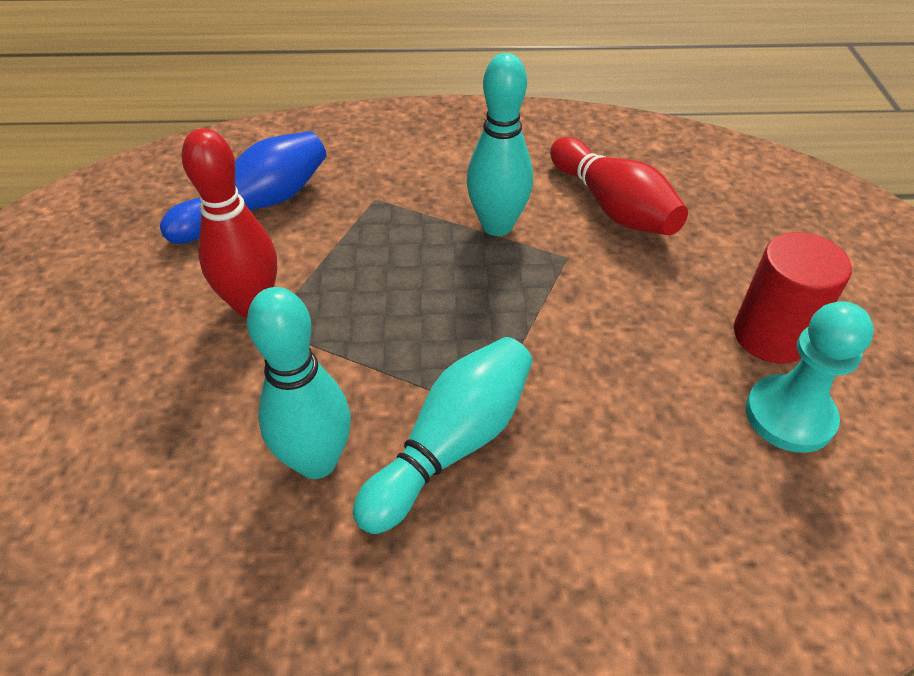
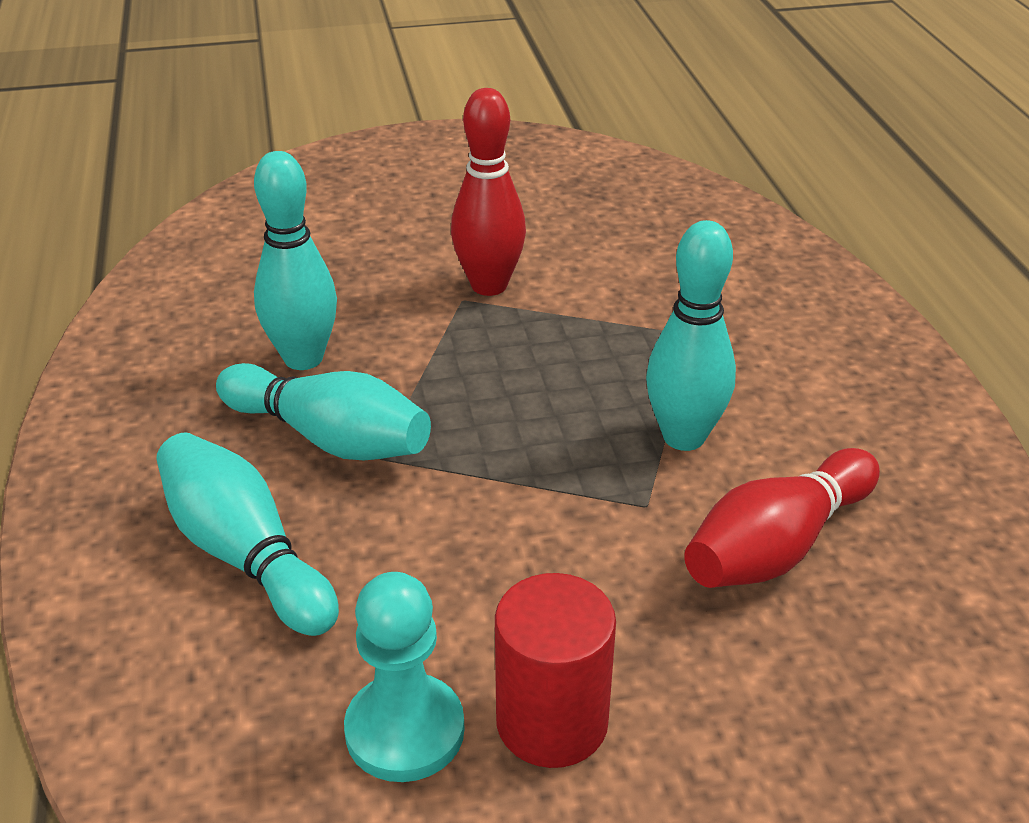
camera: 80 degrees right, 10 degrees down
(257, 206) = (641, 258): blue bowling pin -> none
(605, 518) = (245, 554): none -> turquoise bowling pin

